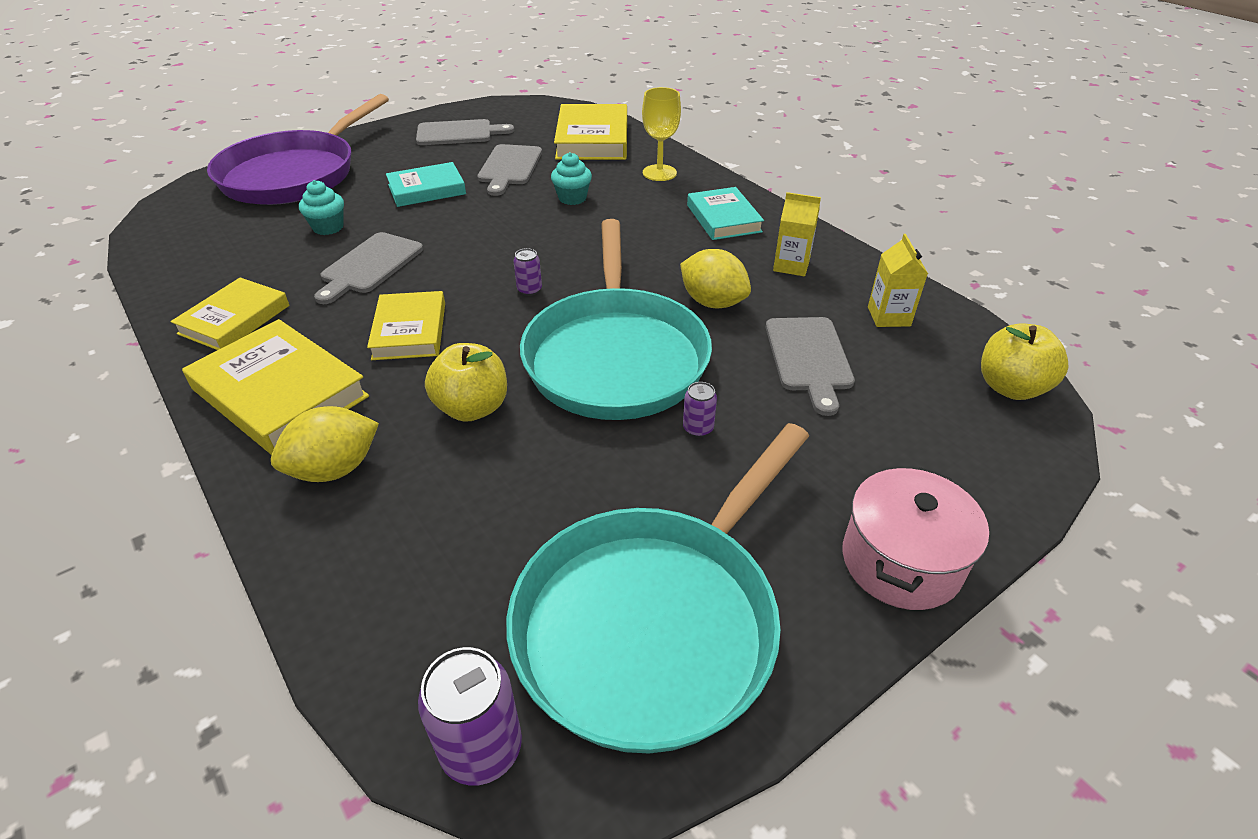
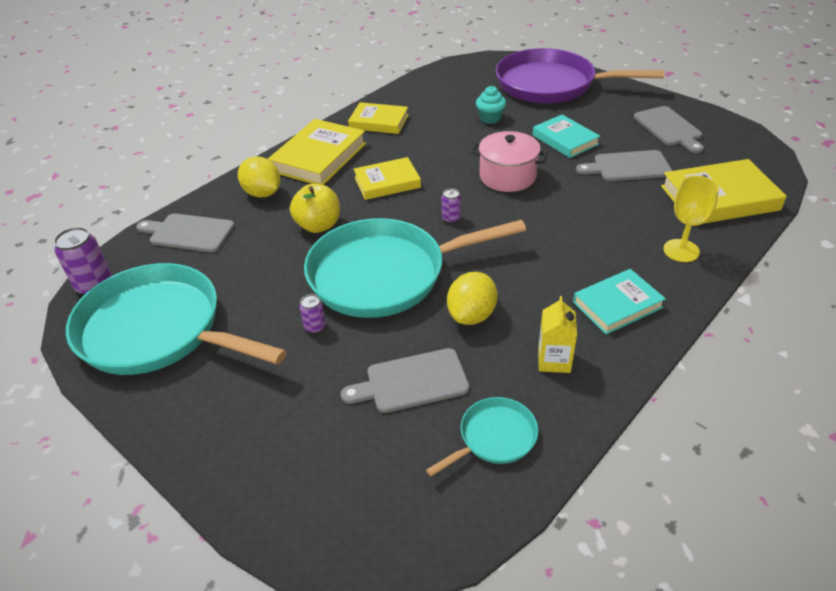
camera: 80 degrees right, 0 degrees up
(370, 266) = (452, 147): grey cutting board -> grey cutting board (188, 233)
(572, 198) = (597, 210): turquoise cupcake -> none
(888, 316) = (494, 437): yellow carton -> turquoise pan
(901, 561) = (197, 443): pink pot -> pink pot (507, 176)
(1010, 387) = (406, 535): yellow apple -> none

